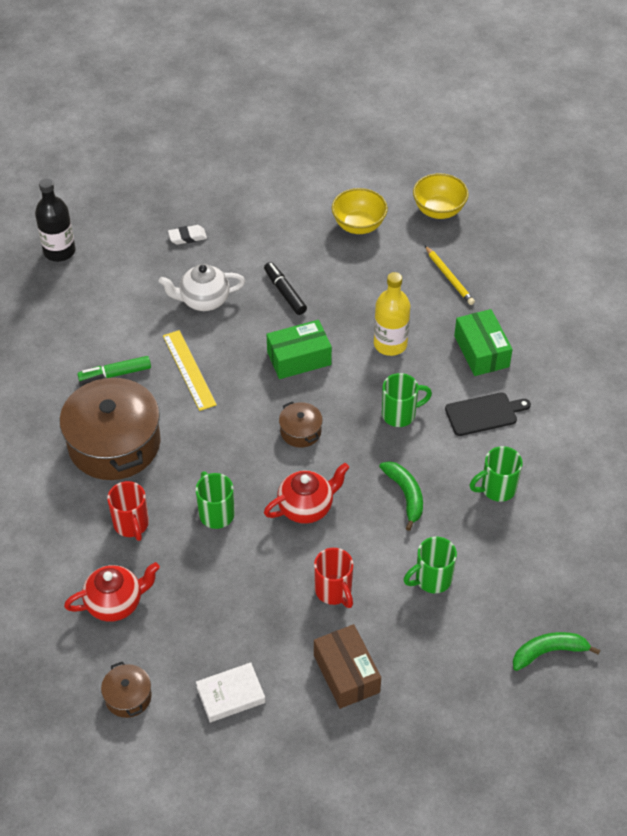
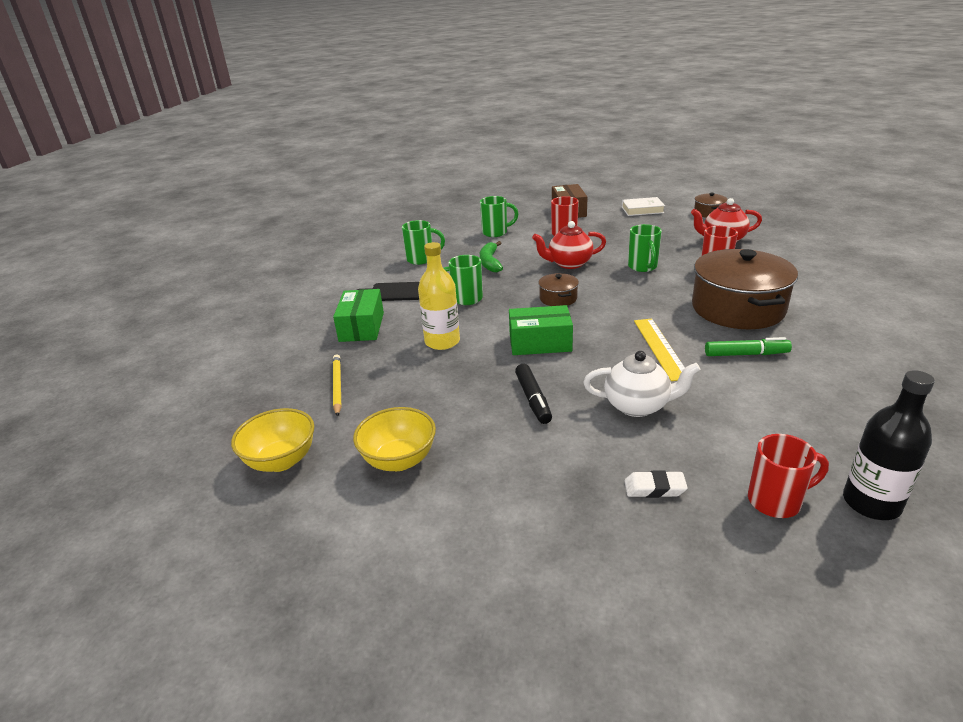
camera: 160 degrees left, 20 degrees down
(115, 242) = (776, 501): none -> red mug
(548, 652) = (446, 209): green banana -> none

